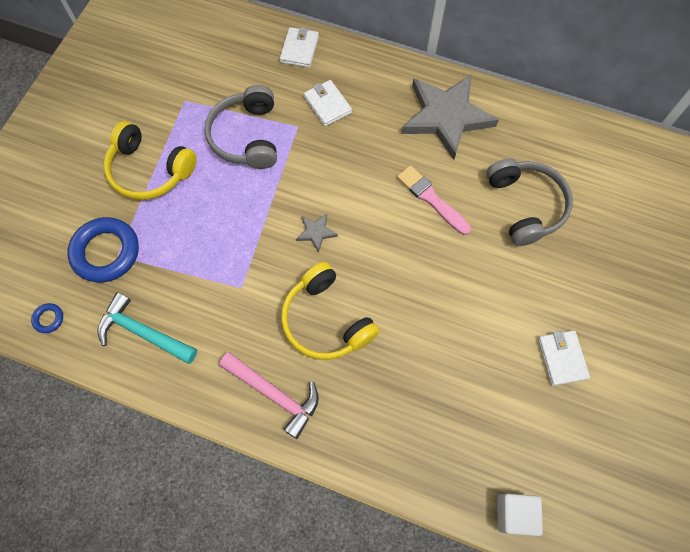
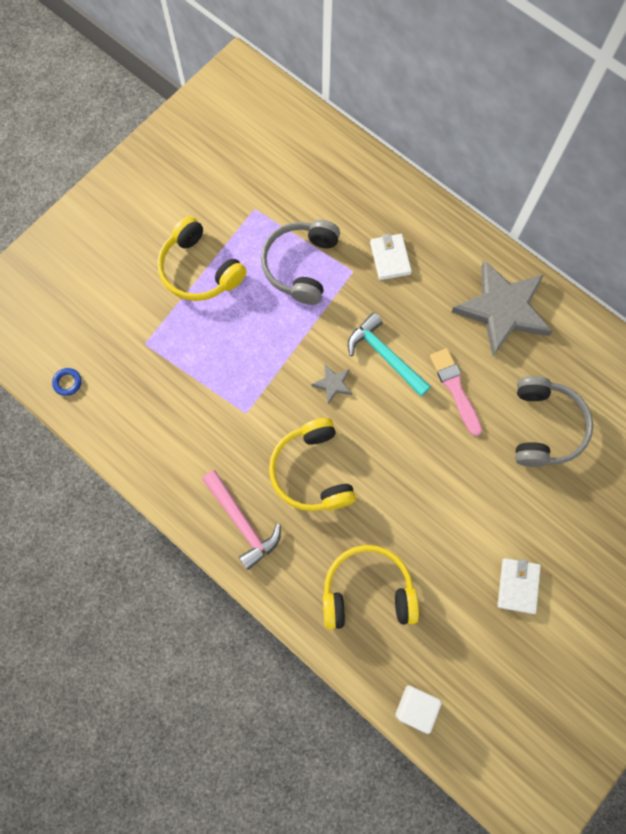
camera: 20 degrees right, 5 degrees up
(106, 252) = (136, 337): blue ring -> none
(143, 332) = (145, 424): turquoise hammer -> turquoise hammer (385, 356)
(299, 49) = (383, 190): white wallet -> none
(423, 416) = (367, 591): none -> yellow headphones

